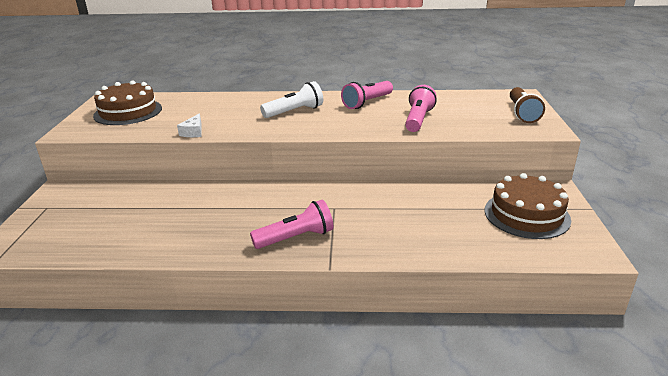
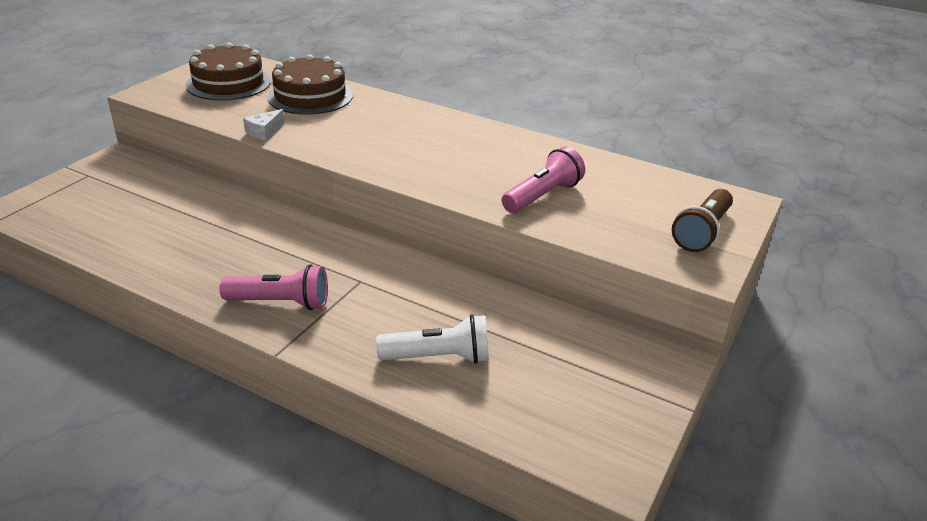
camera: 25 degrees right, 5 degrees up
(294, 112) = (404, 137): white flashlight -> white flashlight (438, 357)
(367, 103) = (508, 150): pink flashlight -> none
(526, 215) = (586, 382): brown cake -> brown cake (310, 96)

